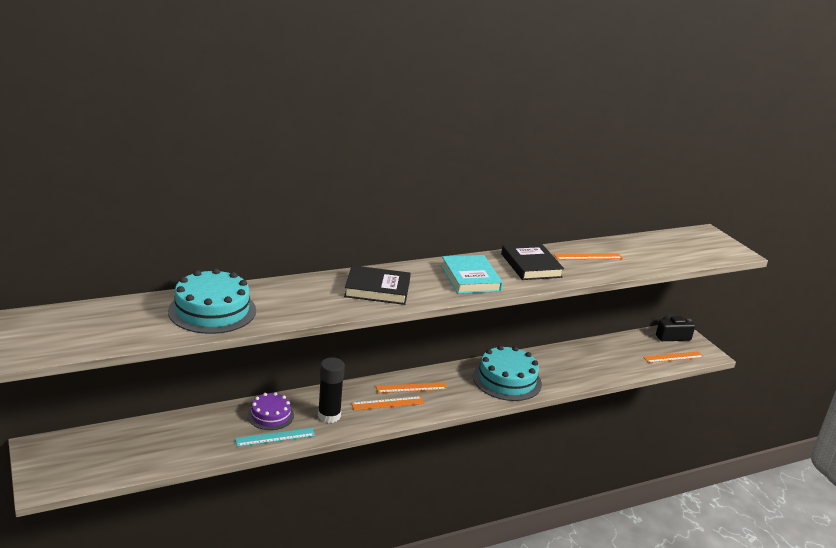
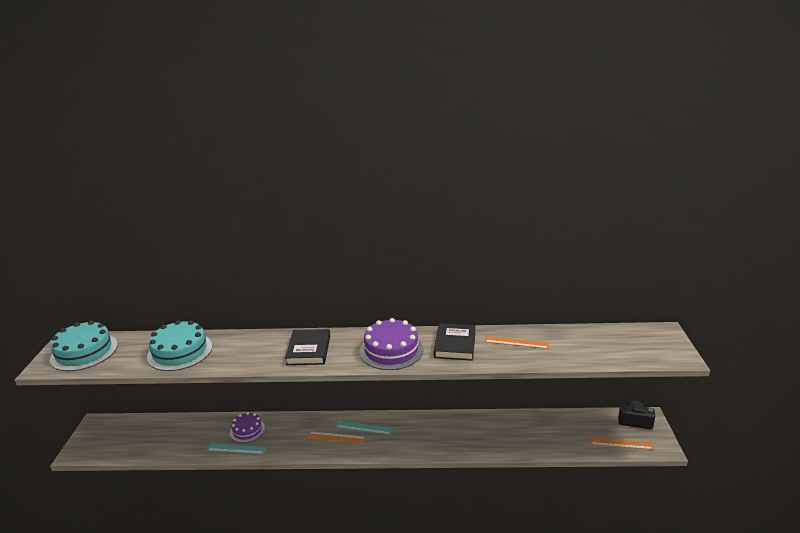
camera: 30 degrees right, 0 degrees up
(329, 416) = (286, 439): black glue stick -> none
(377, 289) = (309, 350): black book -> black book turned 60 degrees clockwise
(411, 388) = (363, 427): orange ruler -> turquoise ruler
(470, 278) = (391, 350): turquoise book -> purple cake
(507, 380) = (446, 436): turquoise cake -> turquoise cake (84, 352)

